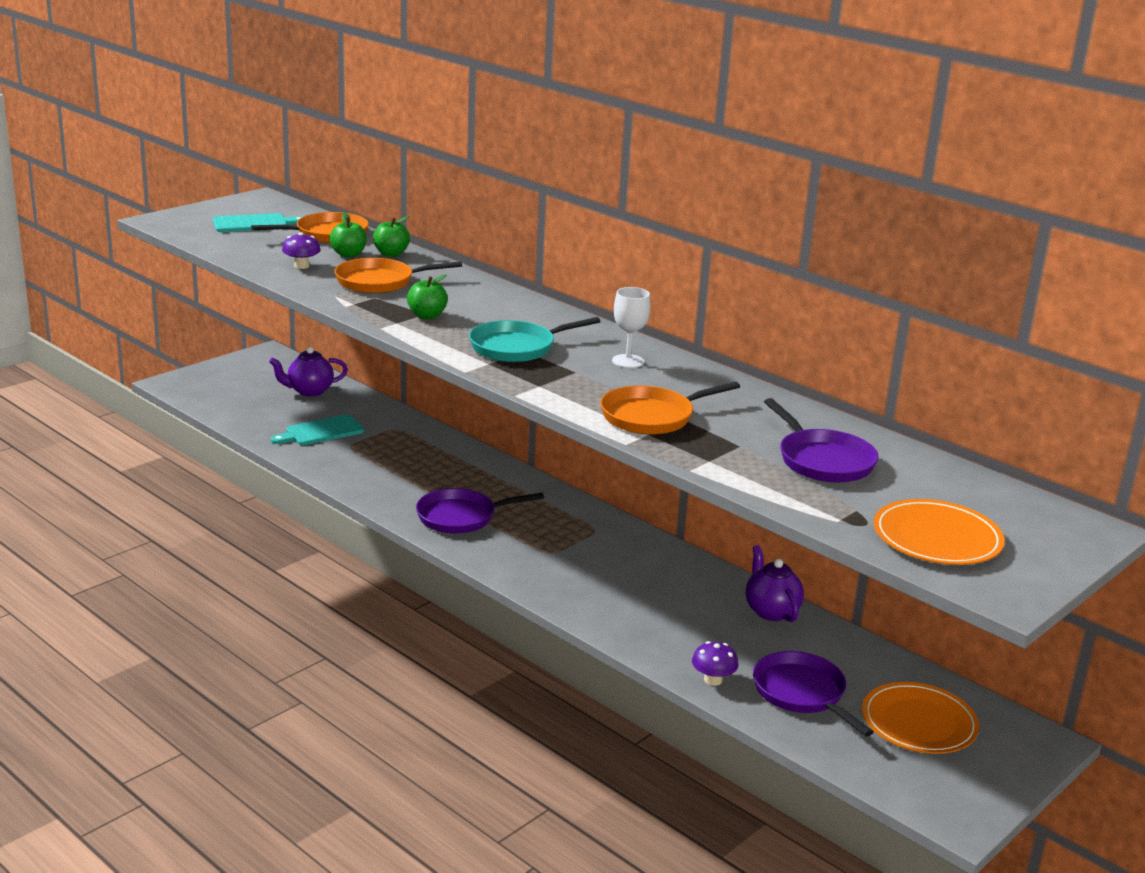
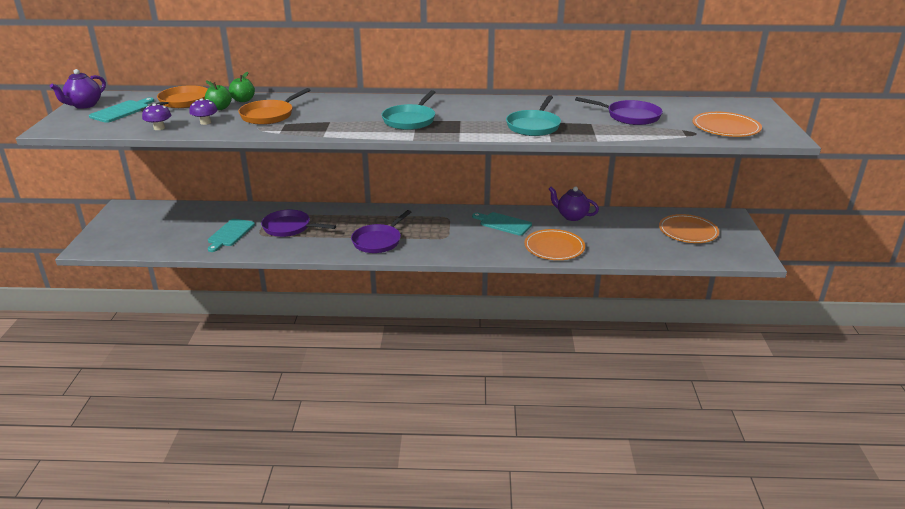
camera: 40 degrees left, 5 degrees up
(309, 391) = (185, 217): purple teapot -> purple teapot (84, 105)
(427, 316) = (333, 122): green apple -> none
(628, 361) = (471, 107): white goblet -> none
(651, 416) = (534, 126): orange pan -> turquoise pan
(654, 573) = (503, 223): none -> turquoise cutting board
(666, 637) = (554, 247): none -> orange plate
(713, 680) = (600, 255): purple mushroom -> purple mushroom (159, 128)
(802, 693) = (636, 242): purple pan -> purple pan (289, 227)

